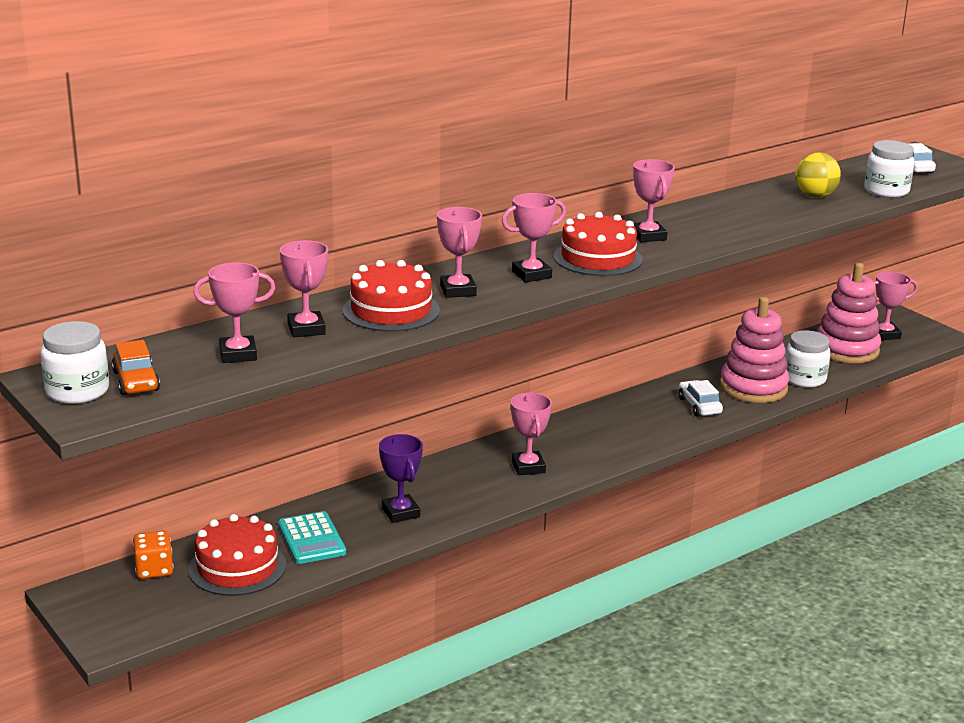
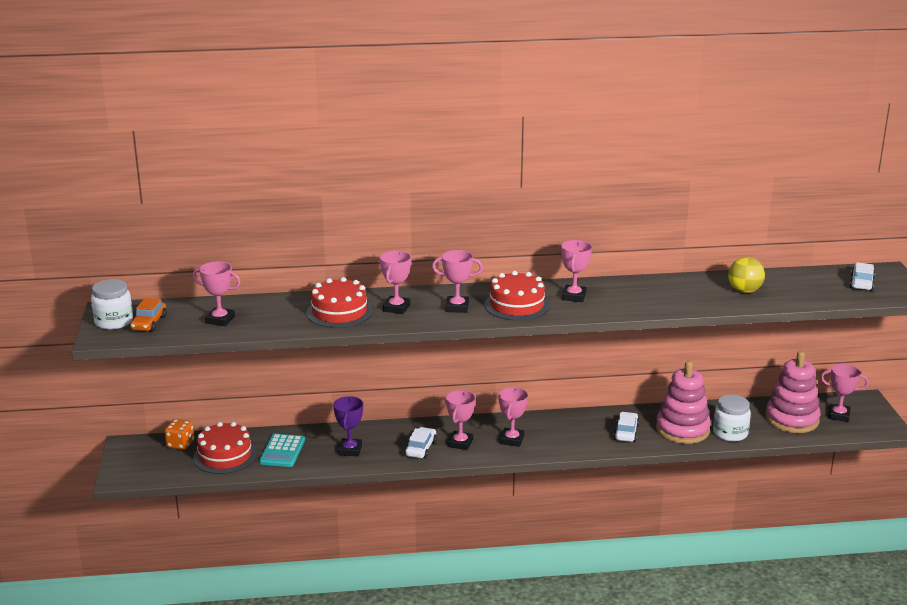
camera: 30 degrees right, 0 degrees up
(306, 329) = (276, 313): pink trophy -> pink trophy (512, 440)
(488, 486) = (421, 448): none -> white car
(886, 191) = (809, 298): white jar -> none

